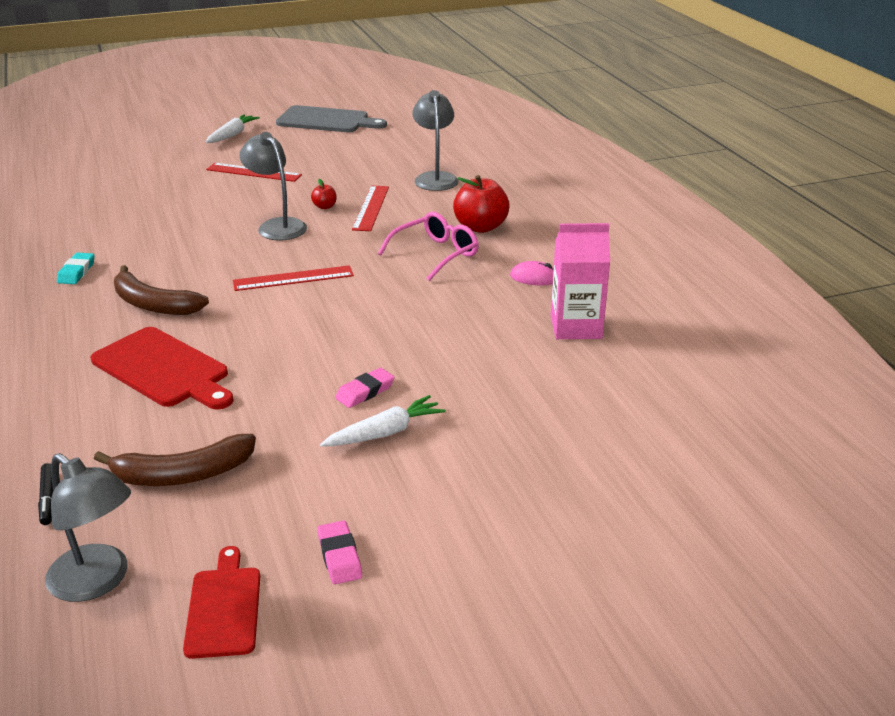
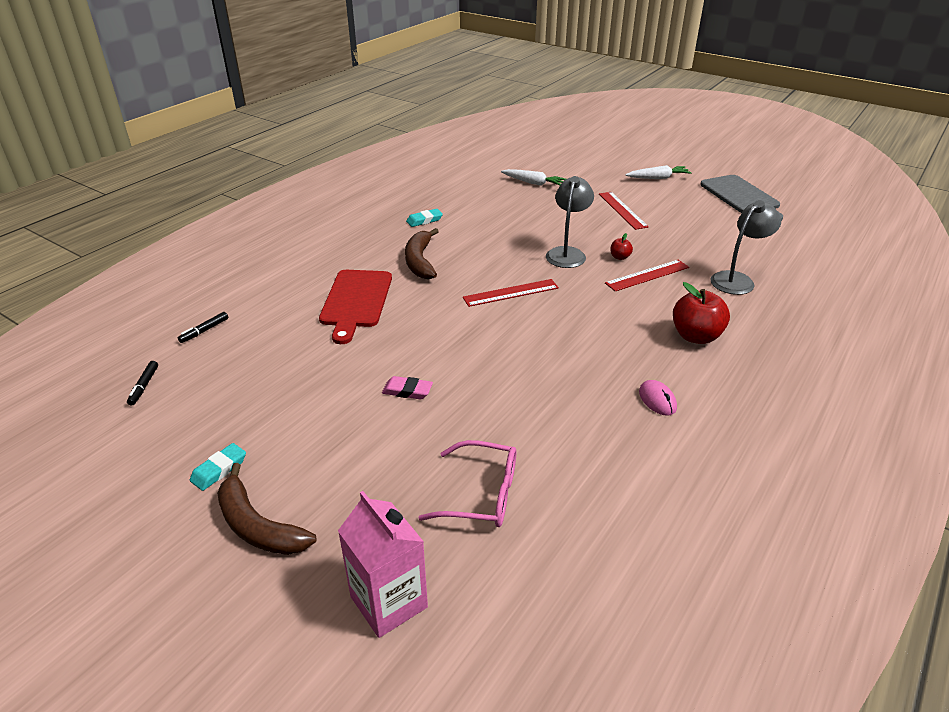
camera: 55 degrees right, 5 degrees up
(98, 582) = (144, 386): grey lamp -> black marker
(183, 474) = (258, 364): brown banana -> brown banana (258, 526)
(224, 608) = (145, 445): red cutting board -> none
(293, 278) = (511, 293): red ruler -> red ruler turned 60 degrees counterclockwise
(339, 556) = (219, 470): pink eraser -> turquoise eraser
(385, 433) = (367, 423): white carrot -> white carrot (533, 183)
(436, 254) = (624, 335): pink glasses -> pink glasses (482, 494)
(576, 327) = (610, 458): pink carton -> pink carton (389, 602)

